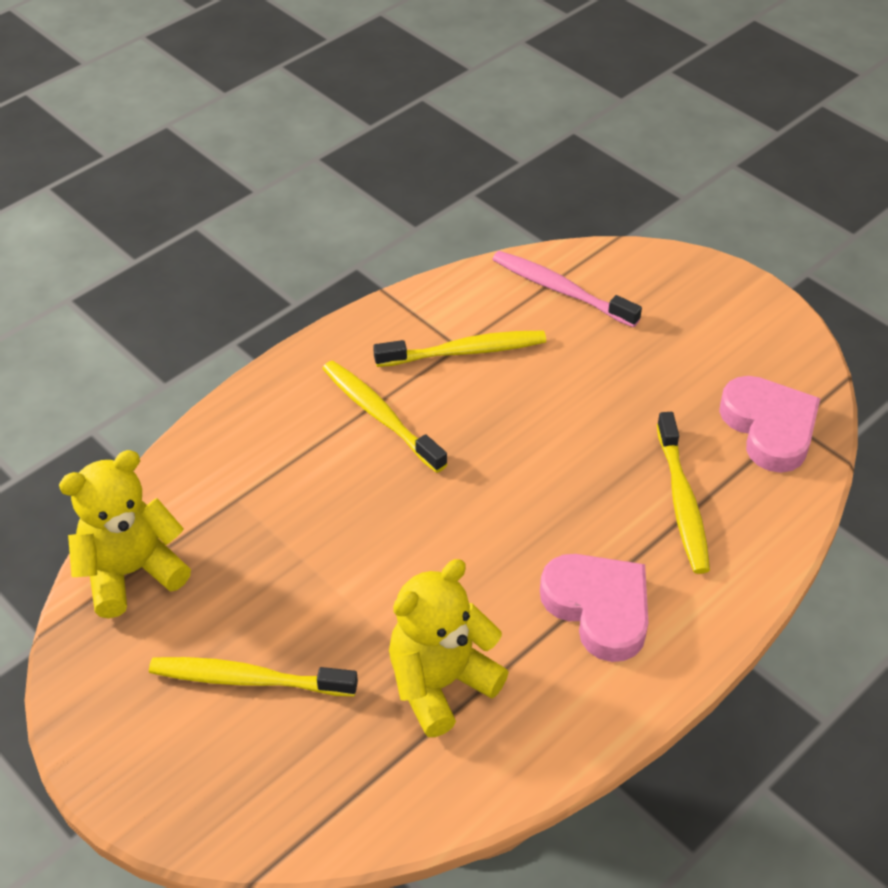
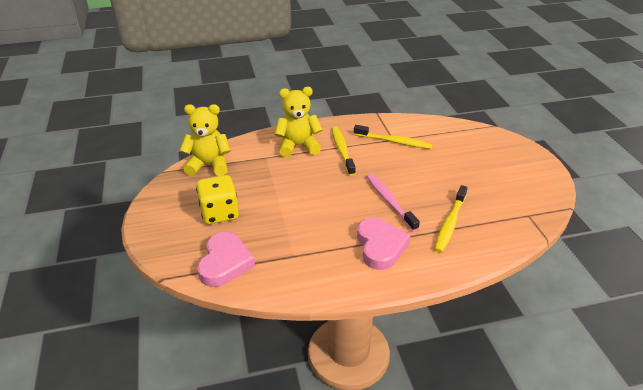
camera: 30 degrees right, 10 degrees down
(248, 679) = (219, 213): yellow toothbrush -> yellow dice
(440, 683) = (291, 245): yellow teddy bear -> yellow teddy bear (298, 146)
(561, 290) = (452, 135): pink toothbrush -> pink toothbrush (389, 201)
(769, 428) = (514, 212): pink heart -> pink heart (225, 263)

